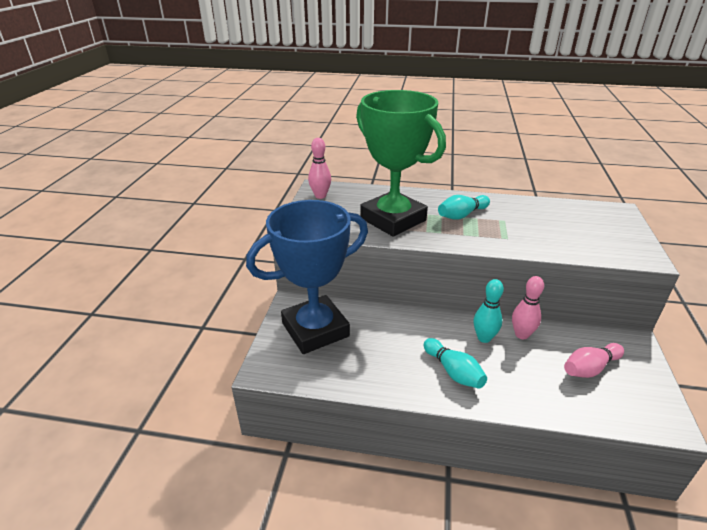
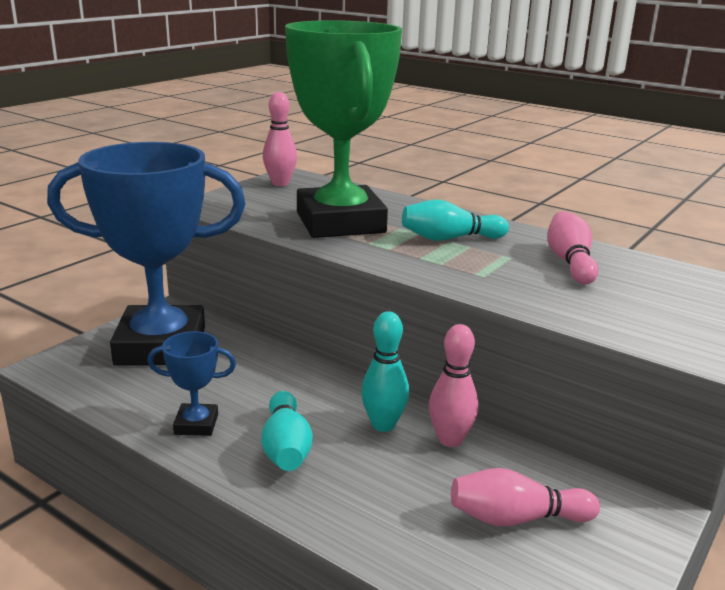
camera: 25 degrees right, 10 degrees down
(393, 376) = (196, 424): none -> blue trophy
(533, 215) = (570, 262): none -> pink bowling pin

